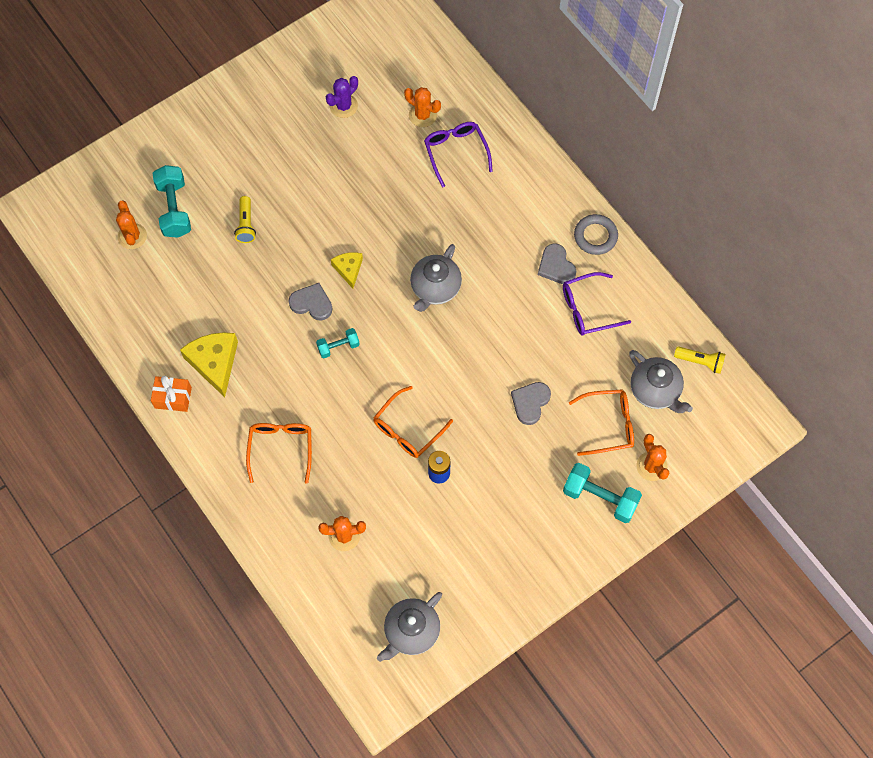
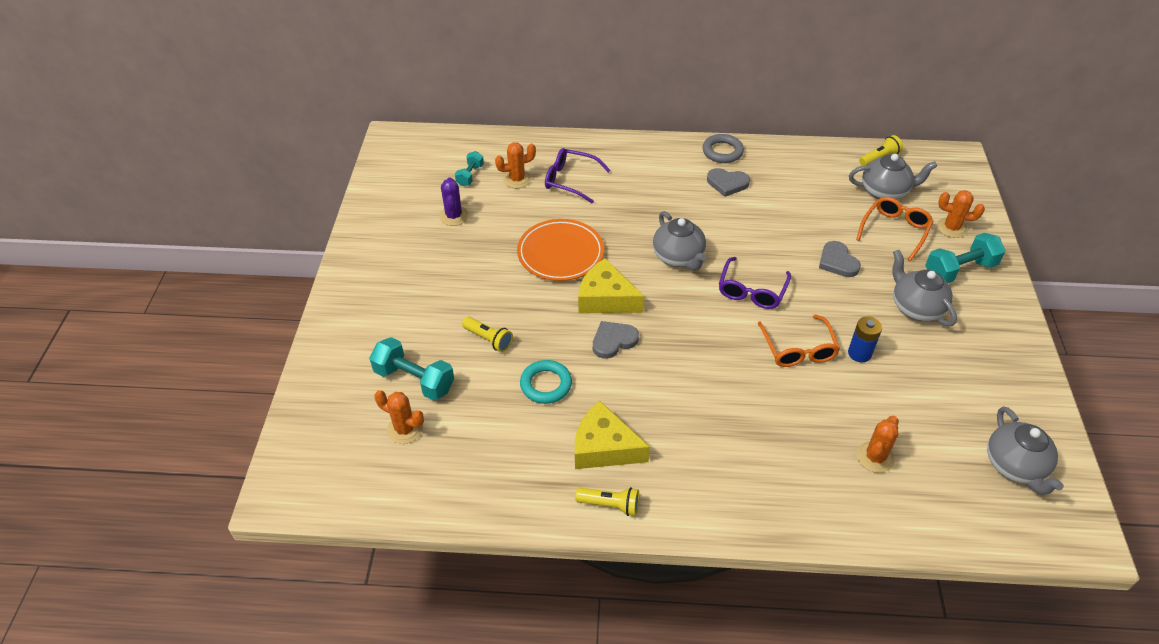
camera: 50 degrees left, 20 degrees down
(173, 398) = (610, 505): orange gift -> yellow flashlight
(237, 290) = (546, 384): none -> turquoise ring
(281, 449) = (742, 451): orange glasses -> none
(338, 347) = (674, 348): turquoise dumbbell -> turquoise dumbbell (470, 175)
(348, 269) = (606, 298): yellow cheese -> yellow cheese, size x1.72
(368, 206) = (560, 253): none -> orange plate
(525, 487) = (915, 307): none -> grey teapot
(588, 309) = (781, 187): purple glasses -> purple glasses (752, 290)

